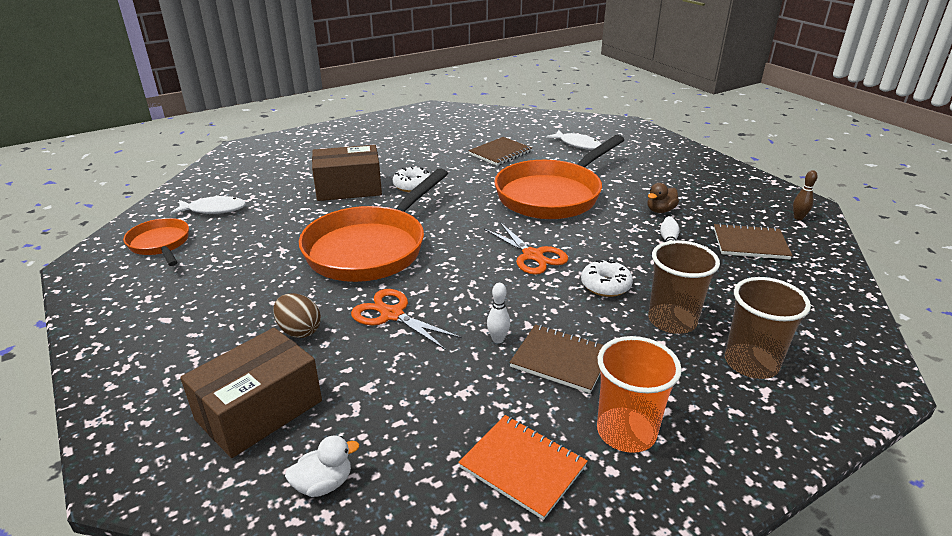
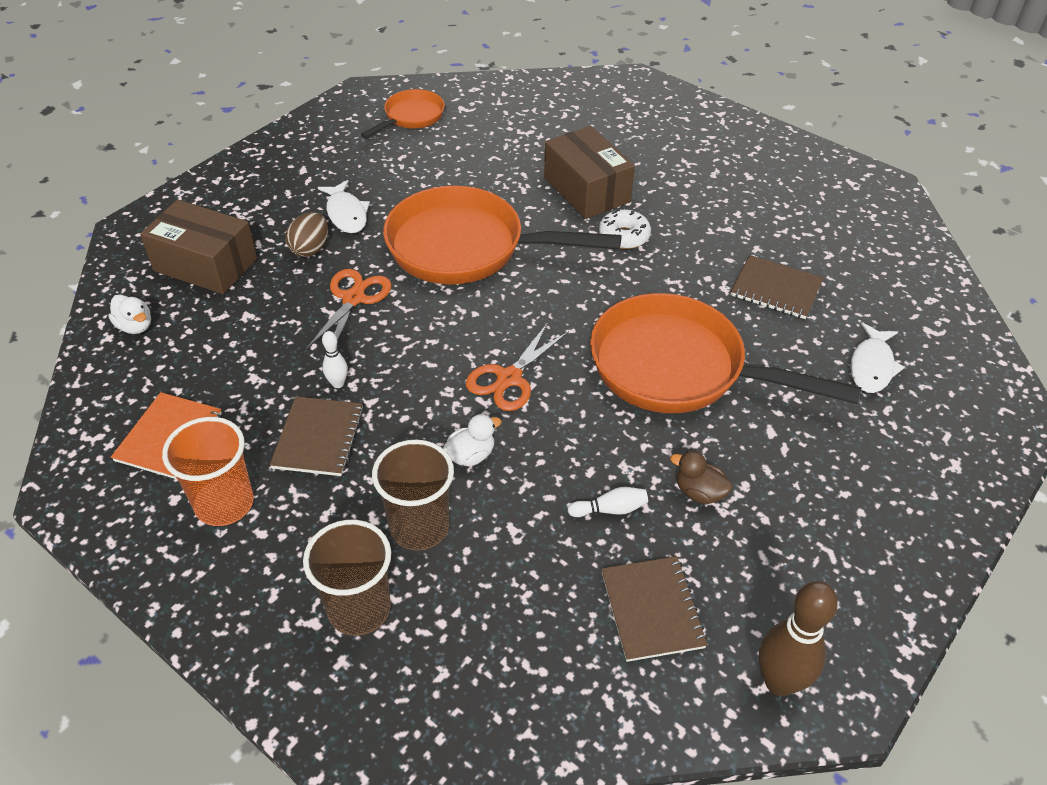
camera: 70 degrees right, 15 degrees up
(214, 209) = (488, 120): white fish -> white fish (346, 214)
(605, 285) = (471, 455): white donut -> white duck
(798, 218) = (779, 682): brown bowling pin -> brown bowling pin, size x1.99

